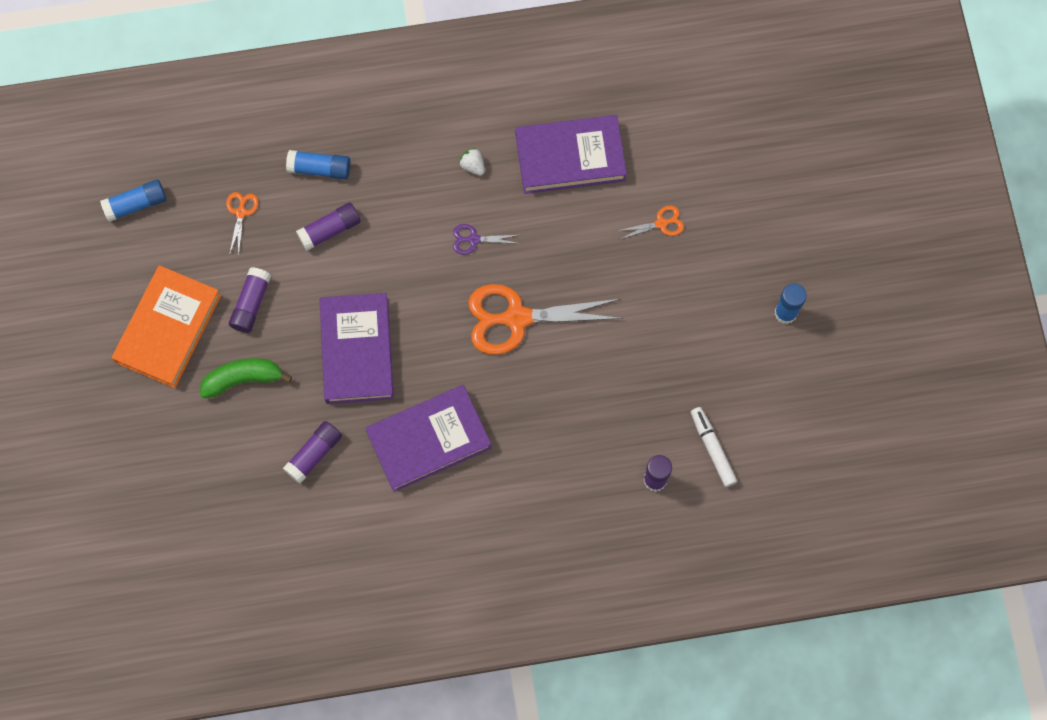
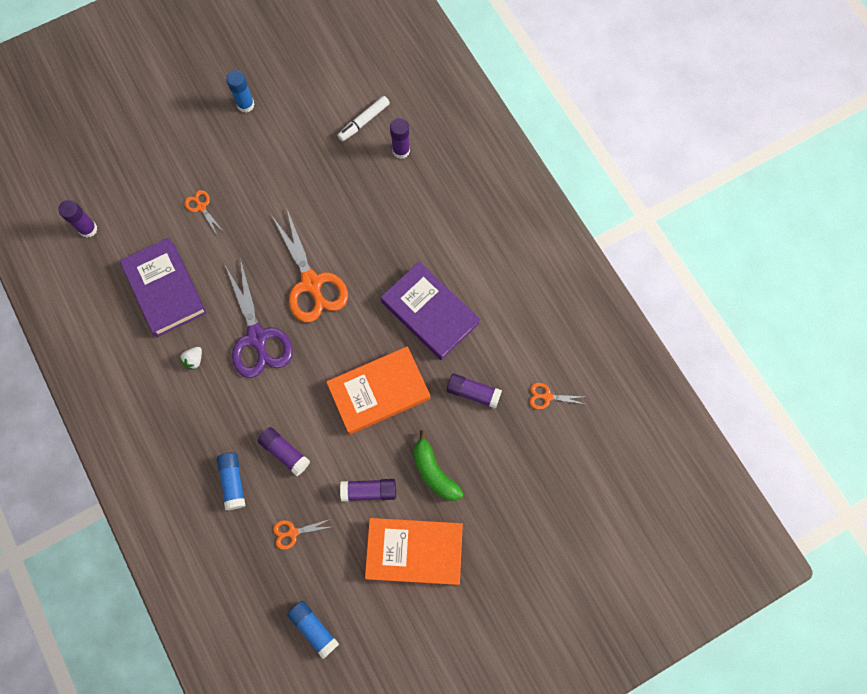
camera: 110 degrees left, 0 degrees up
(275, 536) = (547, 397): none -> orange scissors
(357, 350) = (379, 392): purple book -> orange book
(474, 239) = (257, 337): purple scissors -> purple scissors, size x2.24
(677, 94) = (88, 229): none -> purple glue stick

